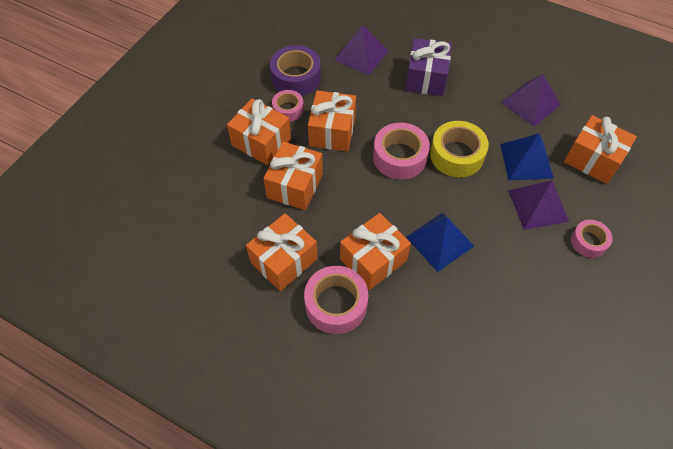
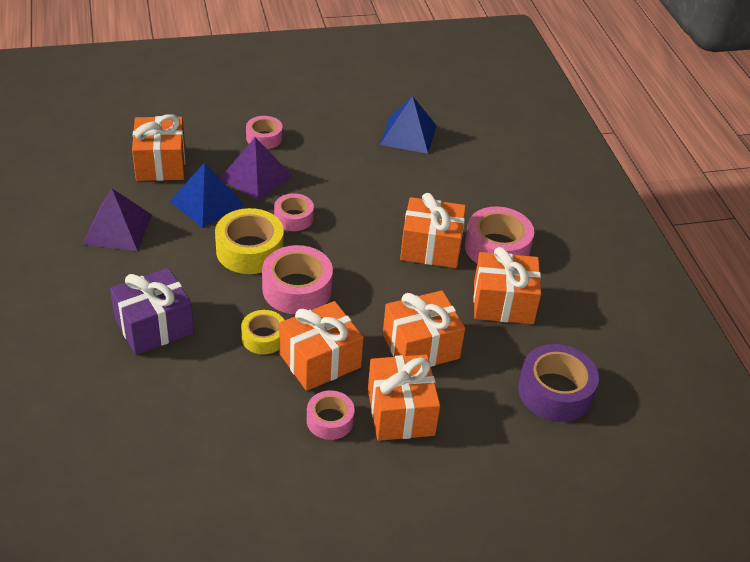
camera: 135 degrees left, 15 degrees down
(296, 77) = (271, 448): purple tape -> purple tape (555, 391)
(361, 55) = (167, 408): purple pyramid -> none
(373, 118) = (263, 337): none -> yellow tape
(440, 241) = (363, 217): blue pyramid -> blue pyramid (408, 134)
(472, 199) = (294, 218): none -> pink tape

